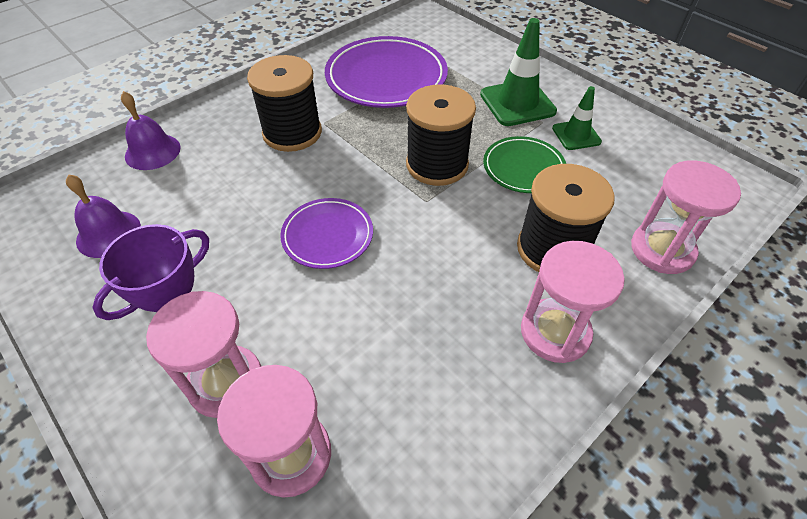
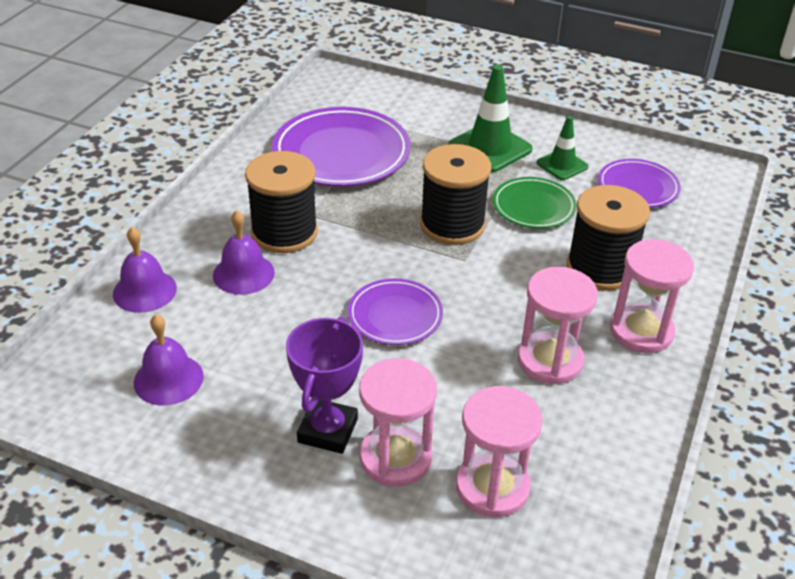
camera: 25 degrees left, 10 degrees down
(234, 159) = (243, 273): none -> purple bell
(640, 176) = (638, 187): none -> purple plate
(662, 250) = (687, 243): pink hourglass -> pink hourglass (550, 360)

